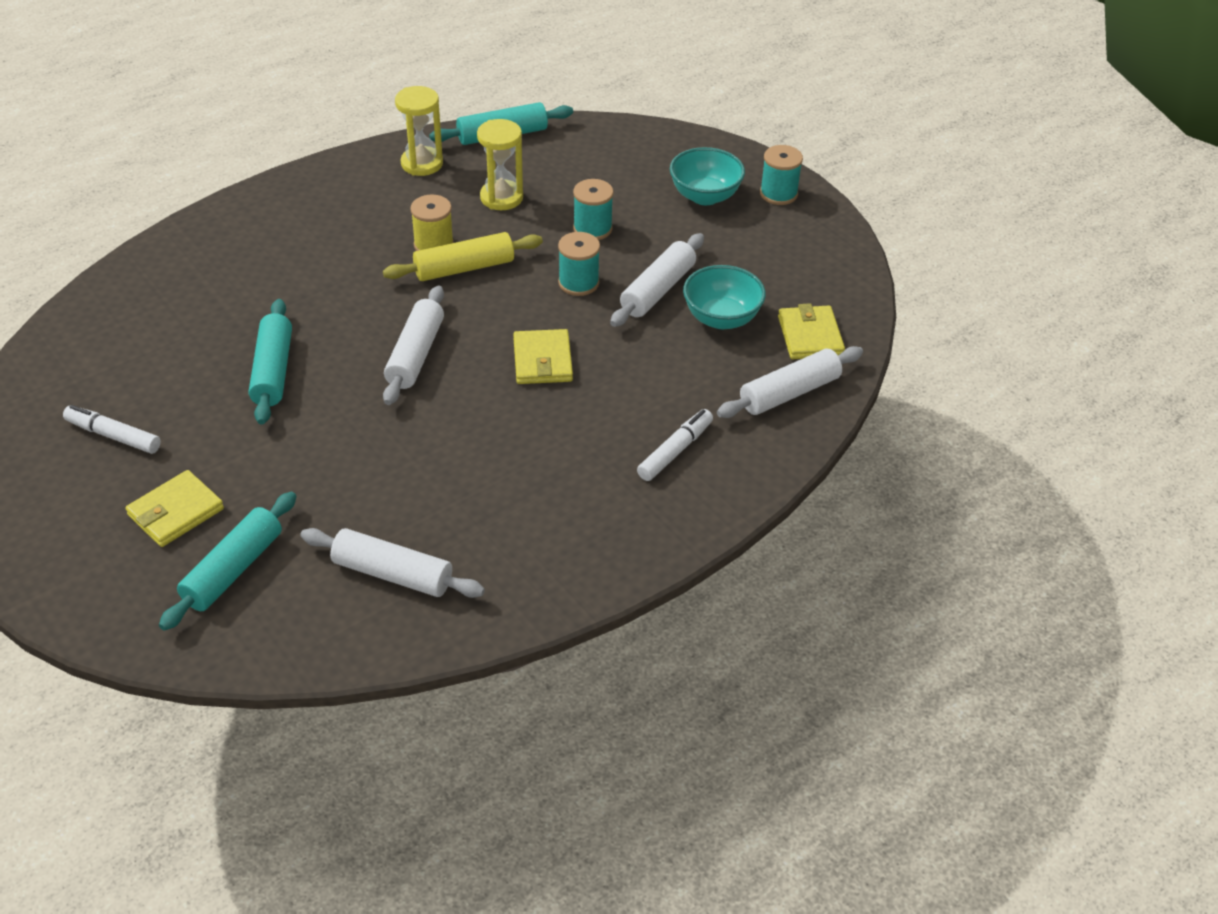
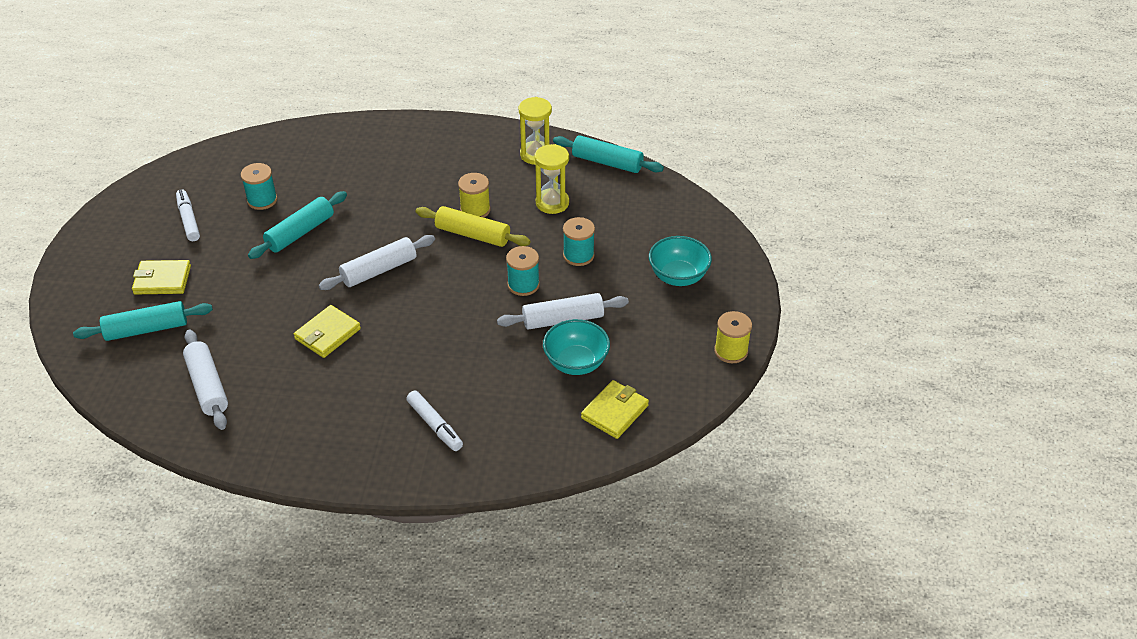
camera: 45 degrees right, 0 degrees up
(542, 360) = (439, 319): yellow wallet -> yellow wallet (327, 334)
(675, 451) = (435, 425): white marker -> white marker turned 60 degrees clockwise
(778, 194) = (730, 304): turquoise spool -> turquoise spool (262, 200)
(789, 393) = (550, 438): white rolling pin -> none
(831, 230) = (731, 351): none -> yellow spool

